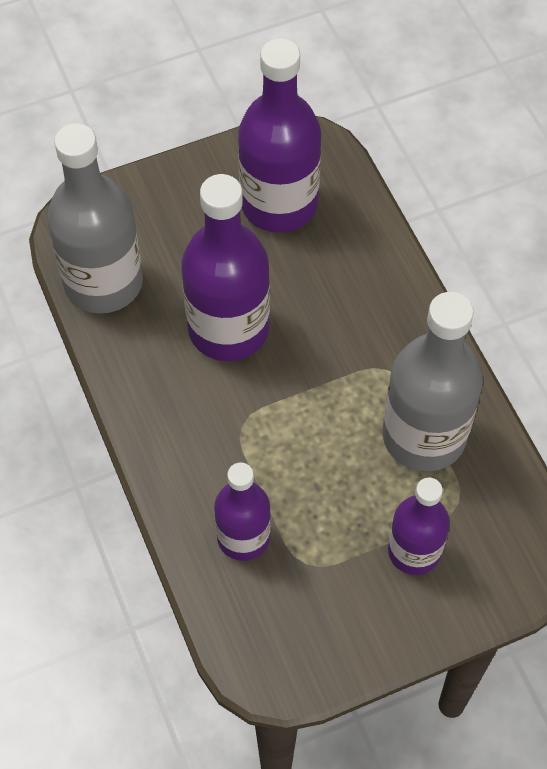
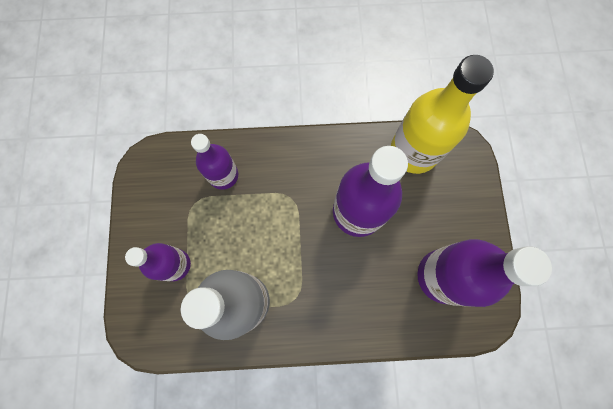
camera: 110 degrees right, 15 degrees up
(103, 282) = (414, 151): grey bottle -> yellow bottle

